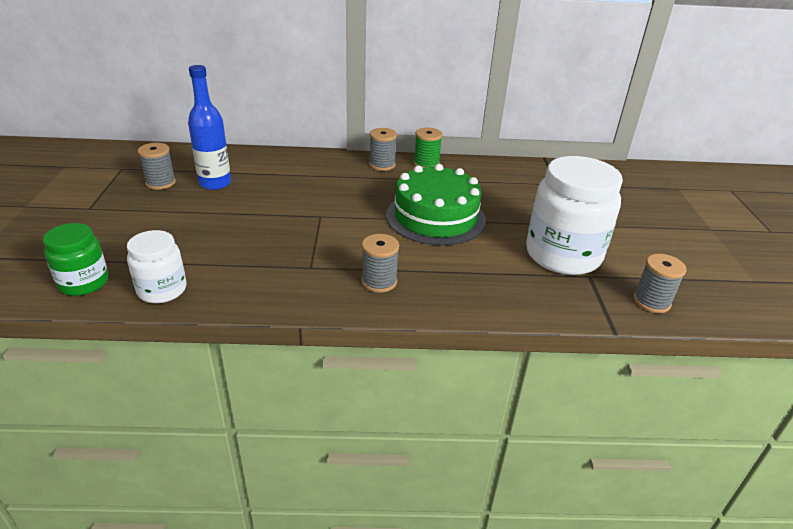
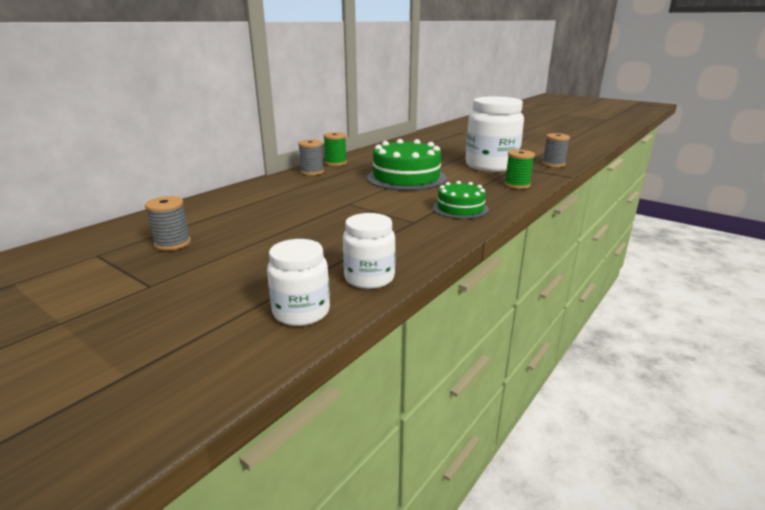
camera: 50 degrees left, 10 degrees down
(84, 283) = (301, 312): green jar -> white jar
(215, 183) = (224, 223): blue bottle -> none
(379, 282) = (460, 208): grey spool -> green cake
(512, 296) = (517, 185): none -> green spool

